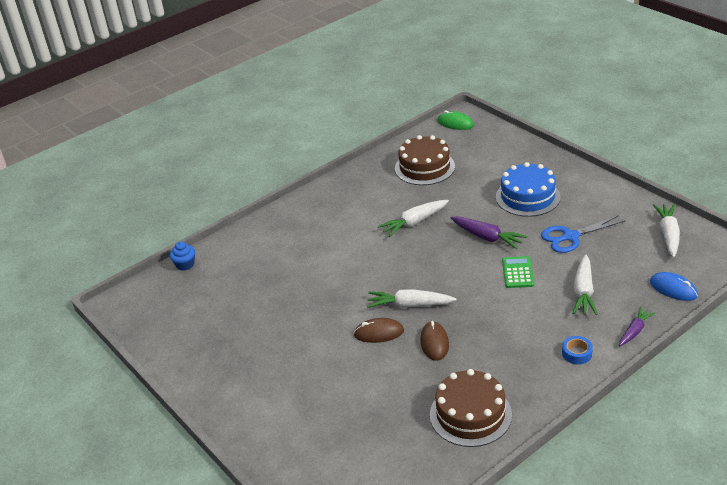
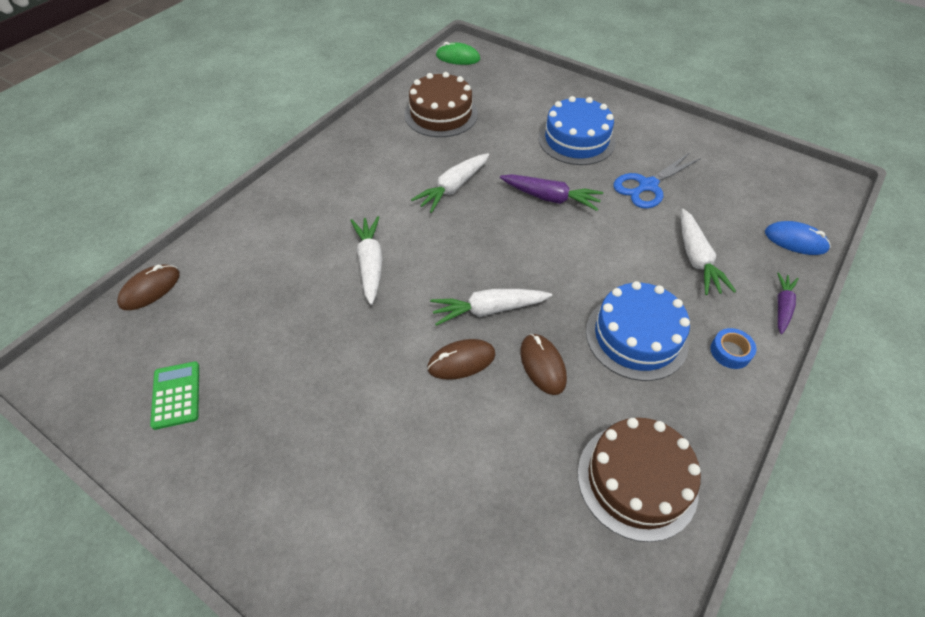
camera: 20 degrees left, 15 degrees up
(185, 264) = (150, 289): blue cupcake -> brown mouse
(510, 335) = (636, 336): none -> blue cake
(518, 272) = (607, 242): green calculator -> green calculator (176, 395)
(668, 234) = (753, 170): white carrot -> white carrot (370, 263)

